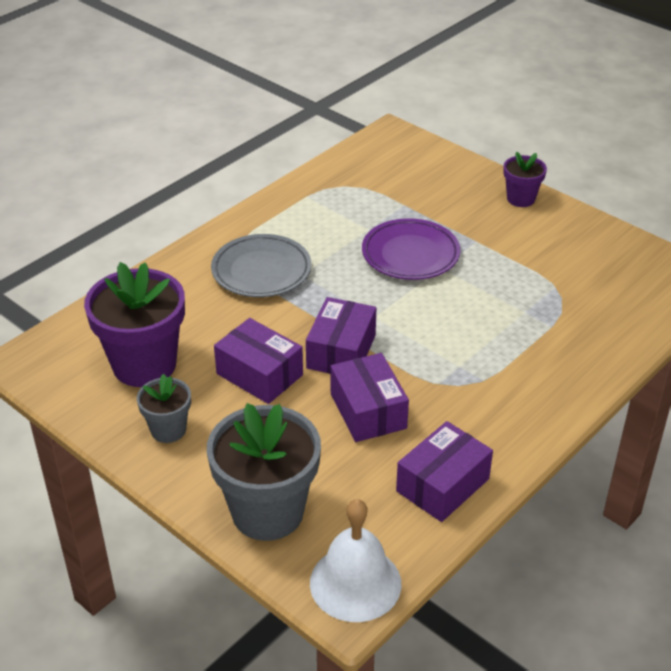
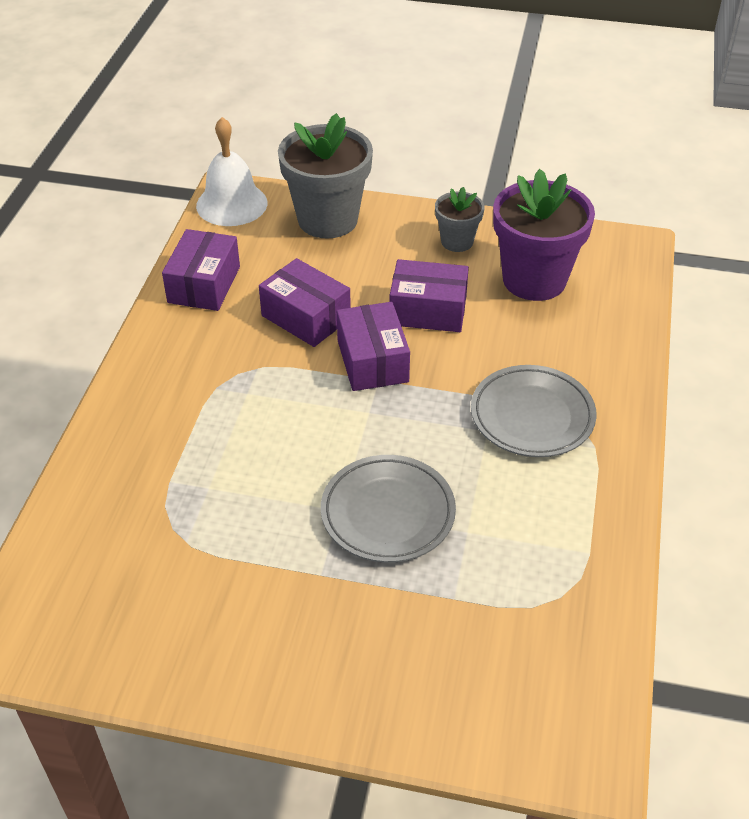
camera: 150 degrees right, 5 degrees up
(410, 254) = (388, 513): purple plate -> grey plate
(521, 199) = (300, 691): purple flower pot -> none

